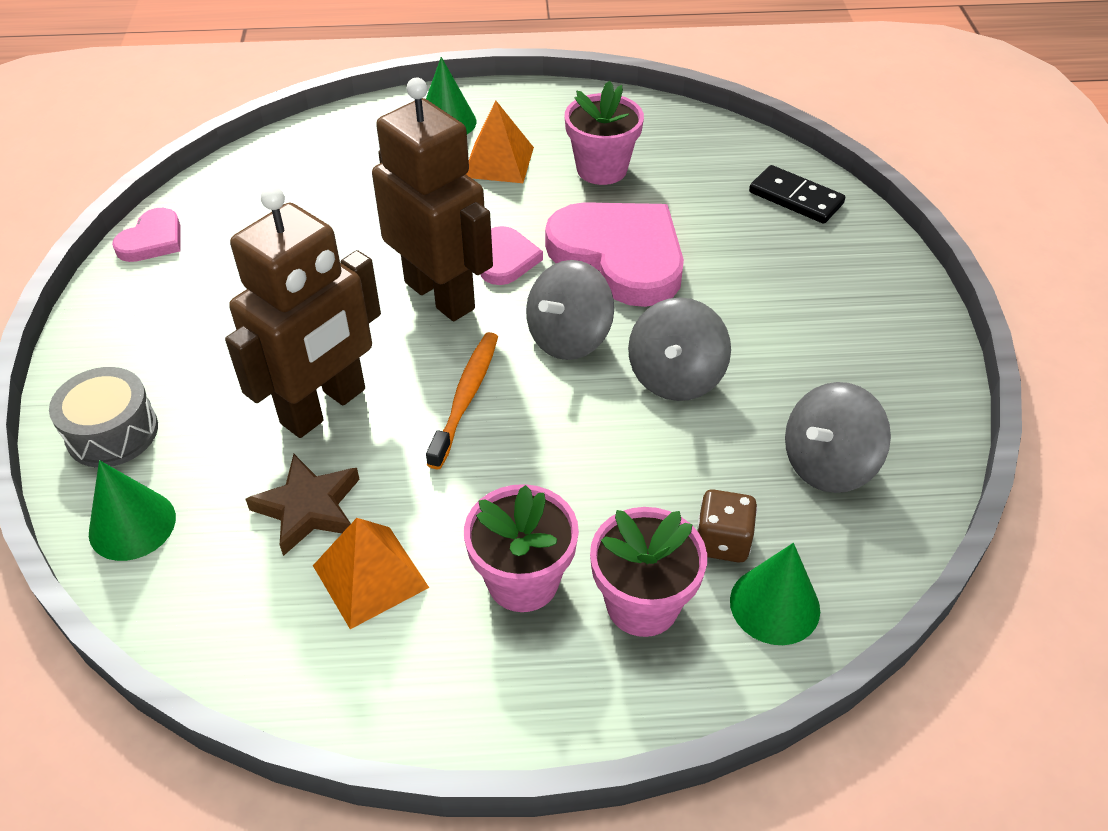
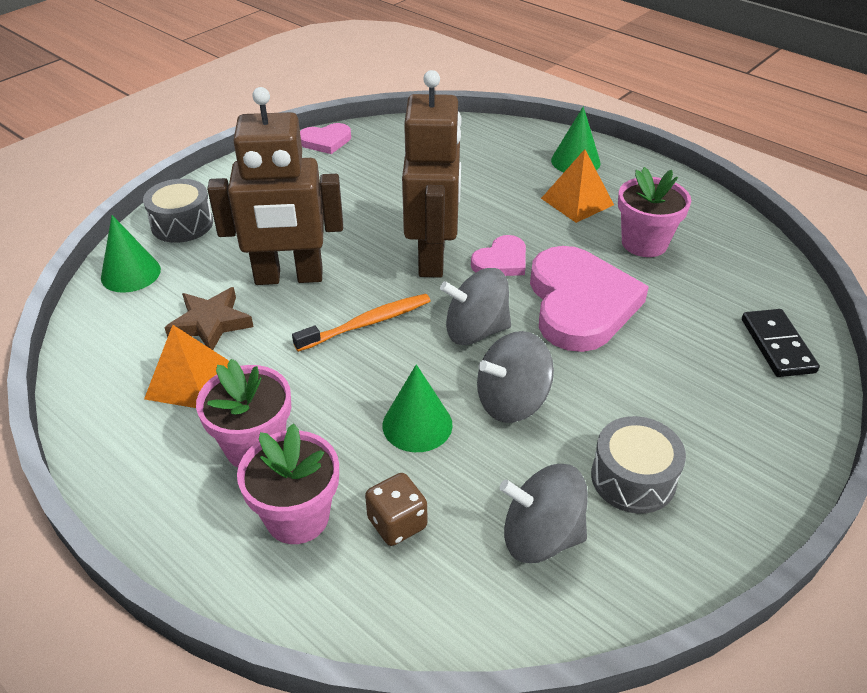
camera: 45 degrees right, 5 degrees down
(774, 605) = (373, 590): green cone -> green cone (417, 424)
(830, 371) = (633, 478): none -> grey drum

